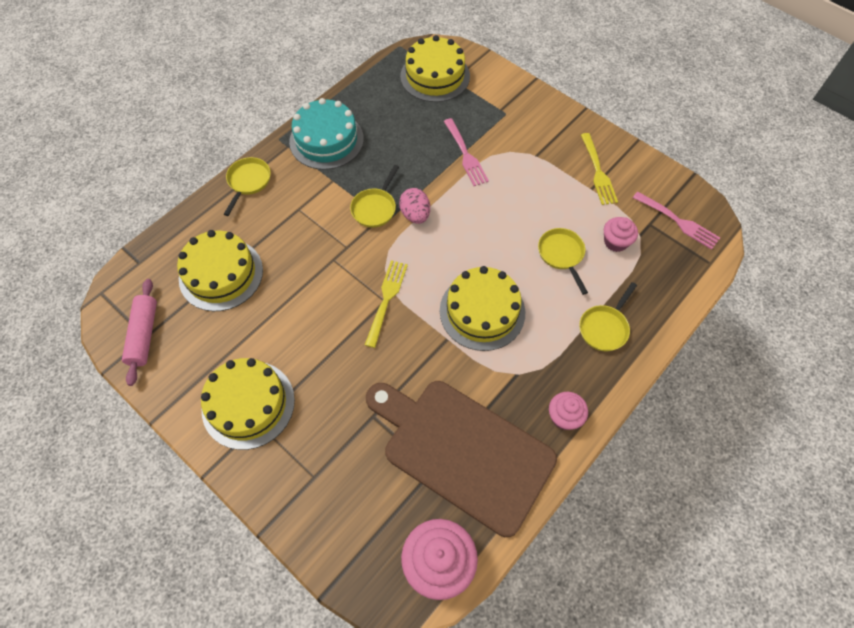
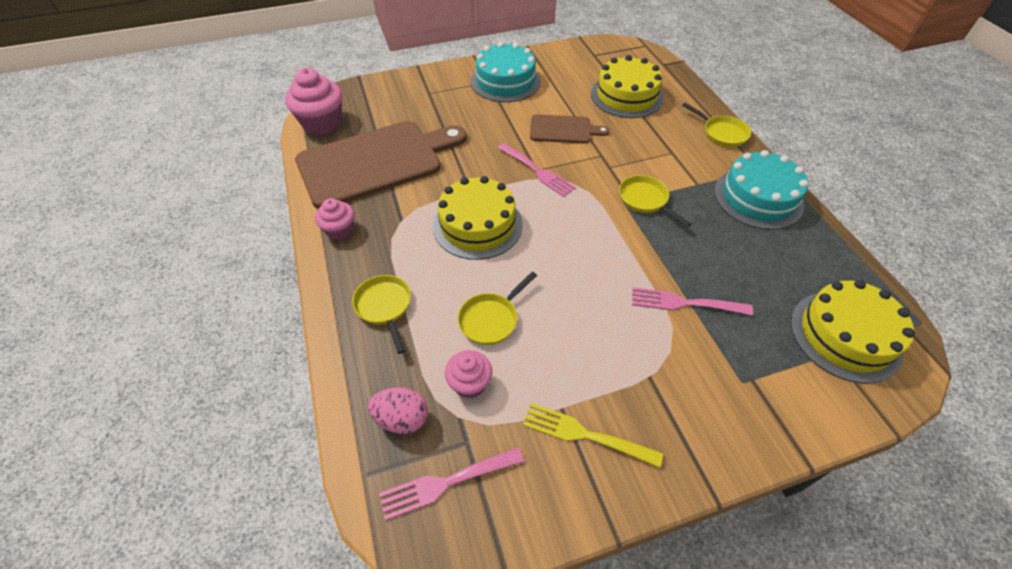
camera: 120 degrees right, 10 degrees down
(144, 335) = (596, 54): pink rolling pin -> none
(248, 404) = (505, 81): yellow cake -> turquoise cake
(311, 305) = (563, 130): none -> brown cutting board
(386, 299) = (537, 171): yellow fork -> pink fork
(415, 215) = (619, 225): pink egg -> pink egg (402, 419)
(561, 255) = (491, 319): yellow pan -> yellow pan turned 120 degrees clockwise

